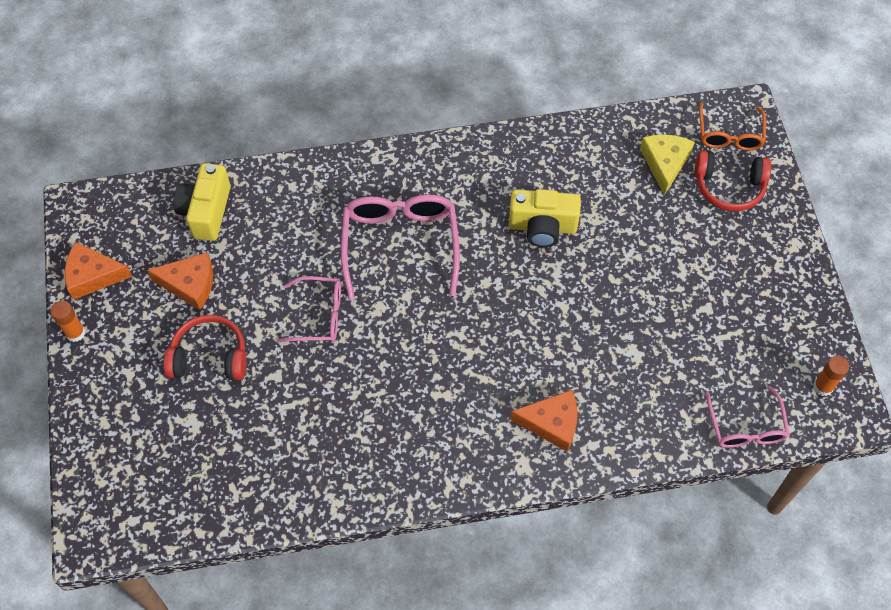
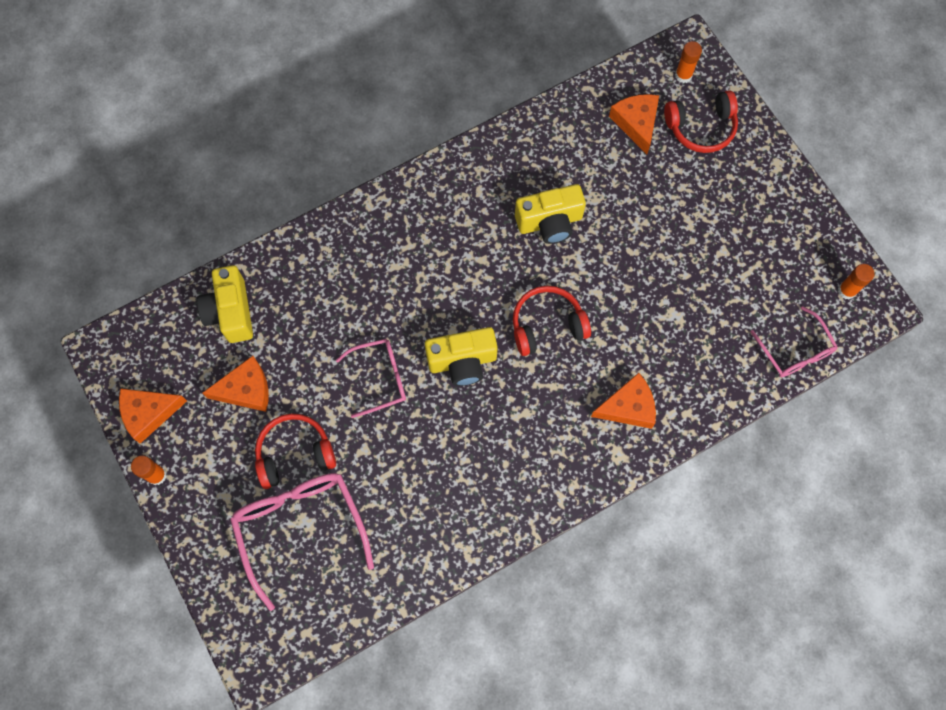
camera: 20 degrees left, 10 degrees up
(400, 246) = (427, 284): pink glasses -> pink glasses (301, 529)
(404, 326) = (462, 361): none -> yellow camera
(501, 320) = (547, 325): none -> red headphones
(665, 163) = (636, 123): yellow cheese -> orange cheese
(729, 134) = (683, 75): orange glasses -> orange glue stick

